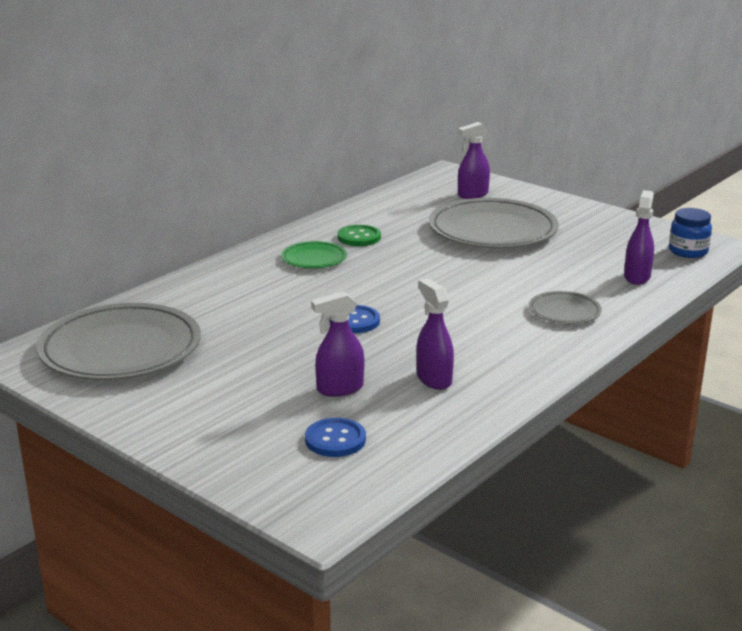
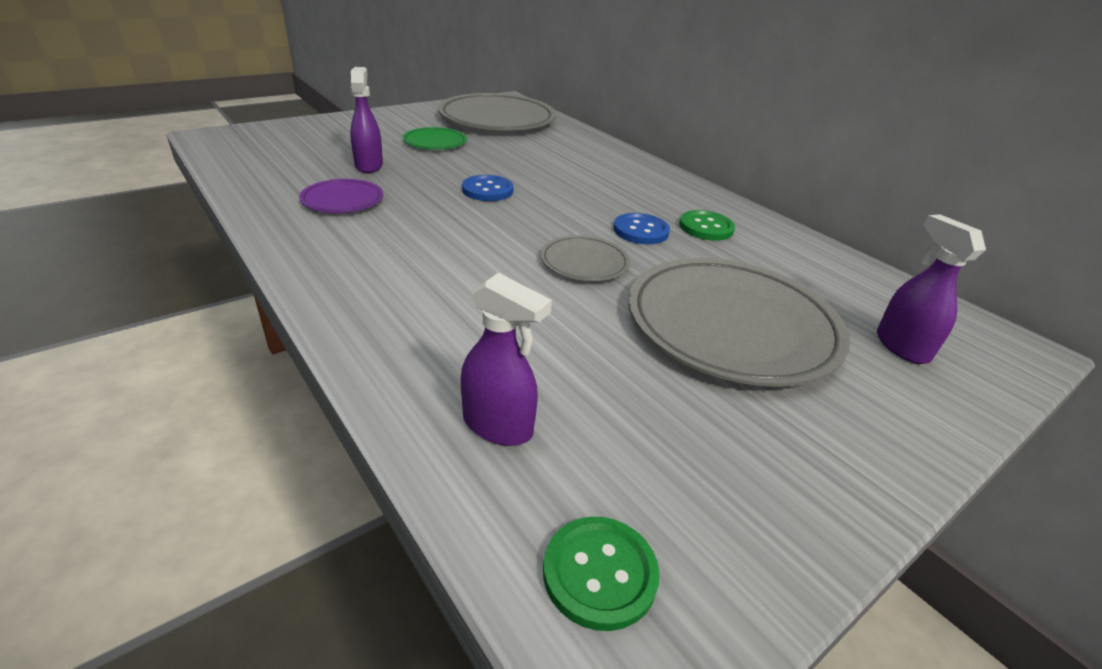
camera: 100 degrees right, 10 degrees up
(314, 259) = (646, 196): green plate -> green plate (435, 142)
(335, 439) = (297, 153): blue button -> blue button (641, 231)
(433, 379) = (342, 200): purple spray bottle -> purple plate
(564, 311) = (422, 309): grey plate -> grey plate (584, 262)
(688, 251) = (599, 573): blue jar -> green button

